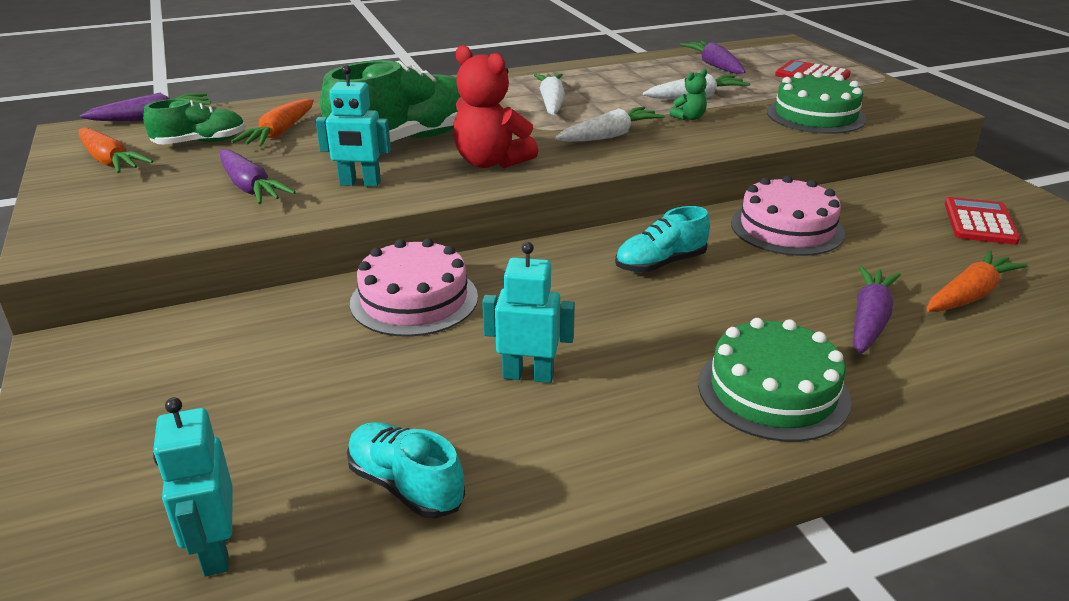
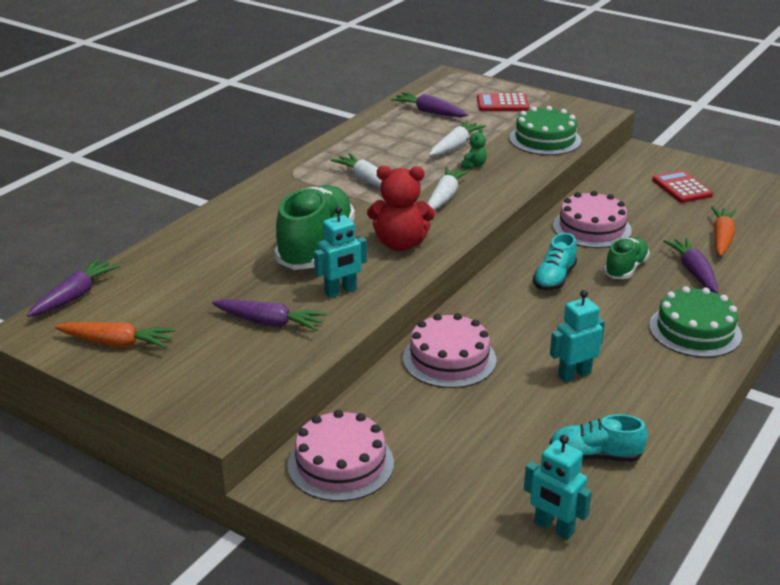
camera: 35 degrees left, 0 degrees up
(143, 355) = (340, 464): none -> pink cake
(200, 142) = (160, 302): green shoe -> green shoe (625, 268)
(280, 133) = (210, 273): orange carrot -> none

